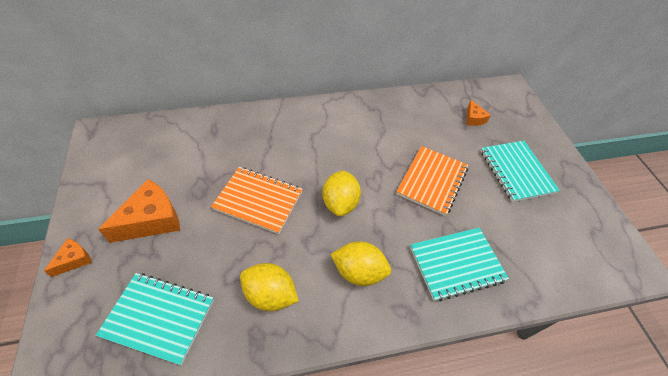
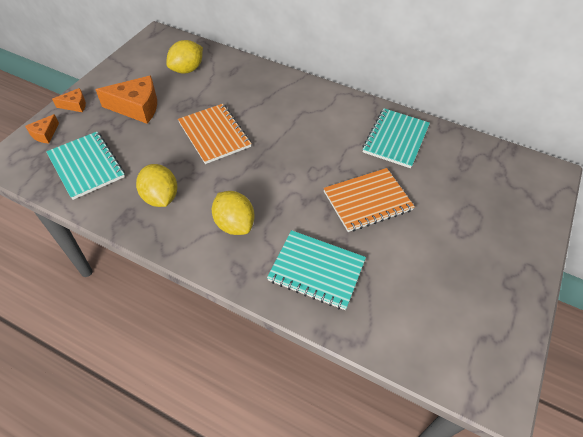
camera: 40 degrees right, 0 degrees up
(340, 203) = (271, 171): yellow lemon -> yellow lemon (187, 69)
(474, 118) = (471, 176): orange cheese -> orange cheese (45, 134)
(516, 171) = (463, 242): turquoise notebook -> turquoise notebook (395, 139)

